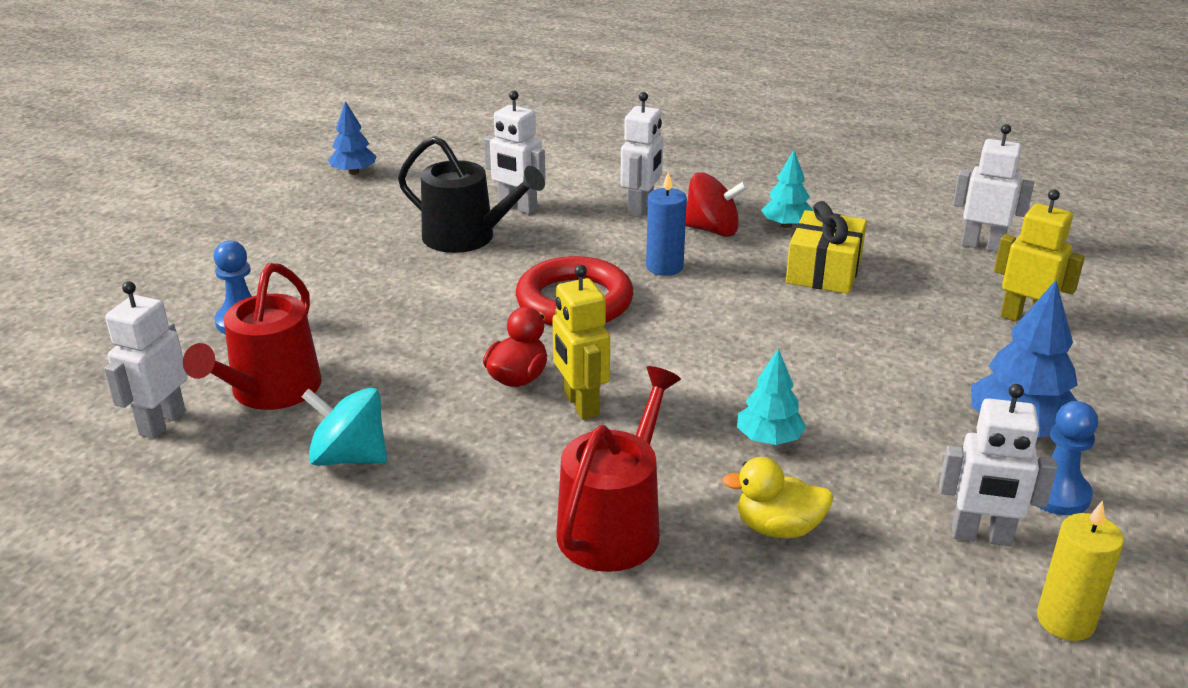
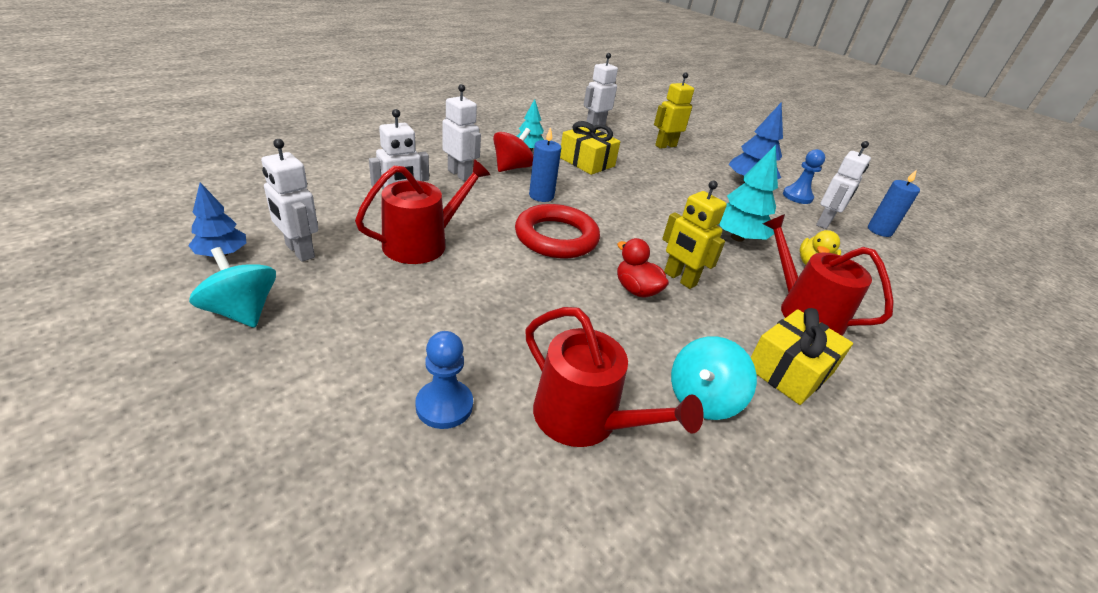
camera: 70 degrees left, 5 degrees up
(161, 423) = (598, 517): white robot -> white robot (299, 251)
(290, 208) = (242, 311): none -> turquoise spinning top
(454, 519) = (789, 370): none -> yellow gift
(467, 237) = (422, 243): black watering can -> red watering can
(580, 405) = (679, 279): yellow robot -> yellow robot turned 45 degrees clockwise
(769, 439) = (737, 237): turquoise tree -> turquoise tree, size x1.60
(1065, 621) = (879, 231): yellow candle -> blue candle

